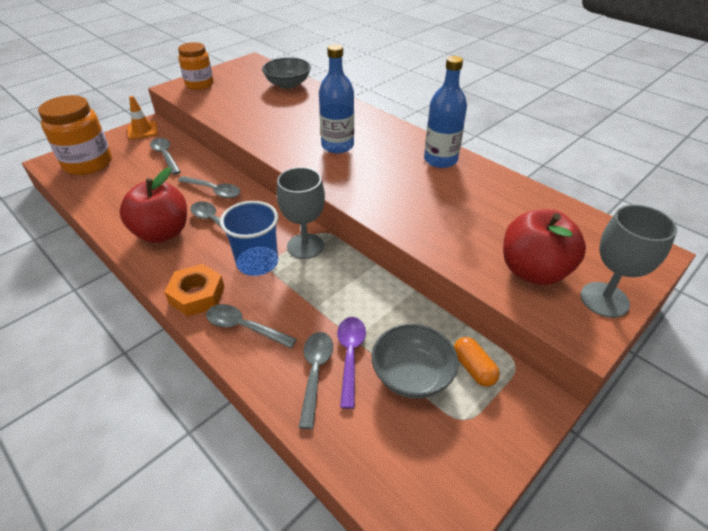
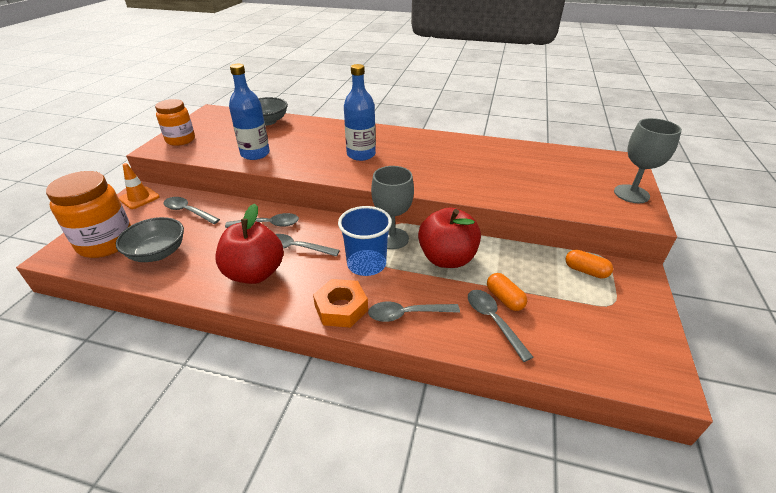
camera: 30 degrees left, 5 degrees down
(350, 356) = (504, 299): purple spoon -> orange capsule
(412, 375) = (555, 292): grey bowl -> grey bowl (157, 253)
(440, 160) = (446, 143): blue bottle -> blue bottle (255, 154)
(533, 271) = (578, 192): red apple -> red apple (447, 258)

